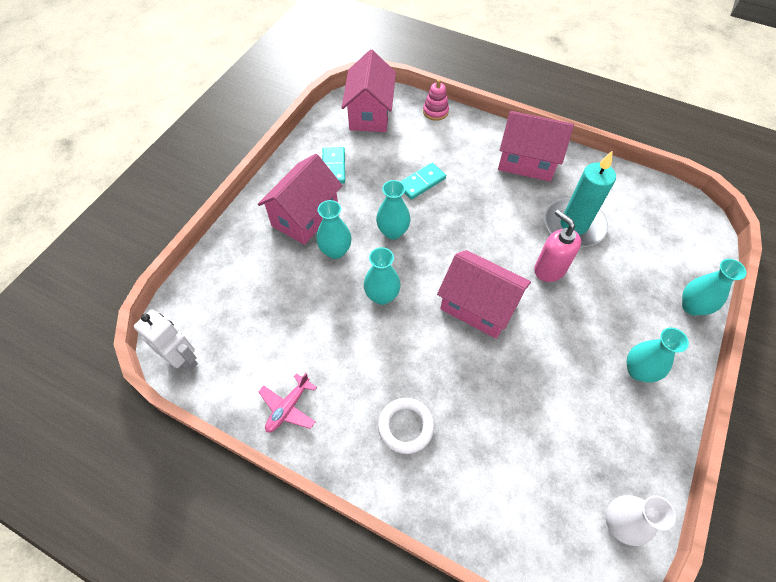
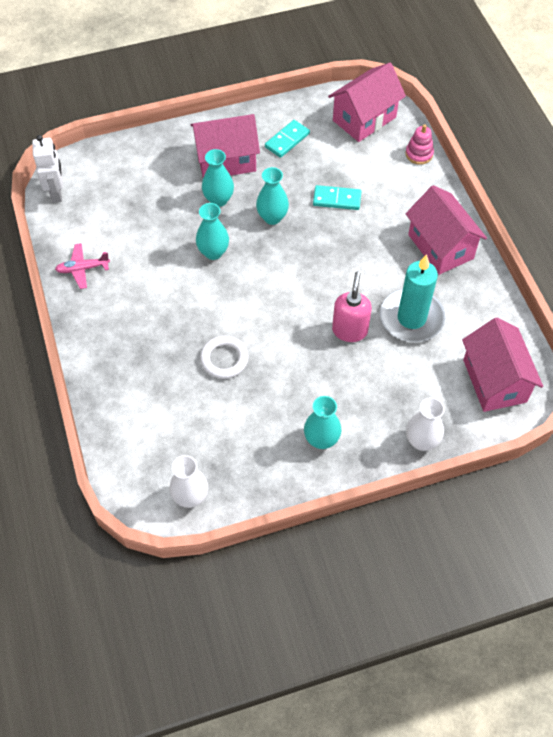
camera: 45 degrees right, 0 degrees up
(405, 426) = (134, 337): white ring -> white ring (224, 359)
(478, 306) = (267, 311): pink house -> pink house (494, 381)
(692, 306) = (421, 441): turquoise vase -> white vase

